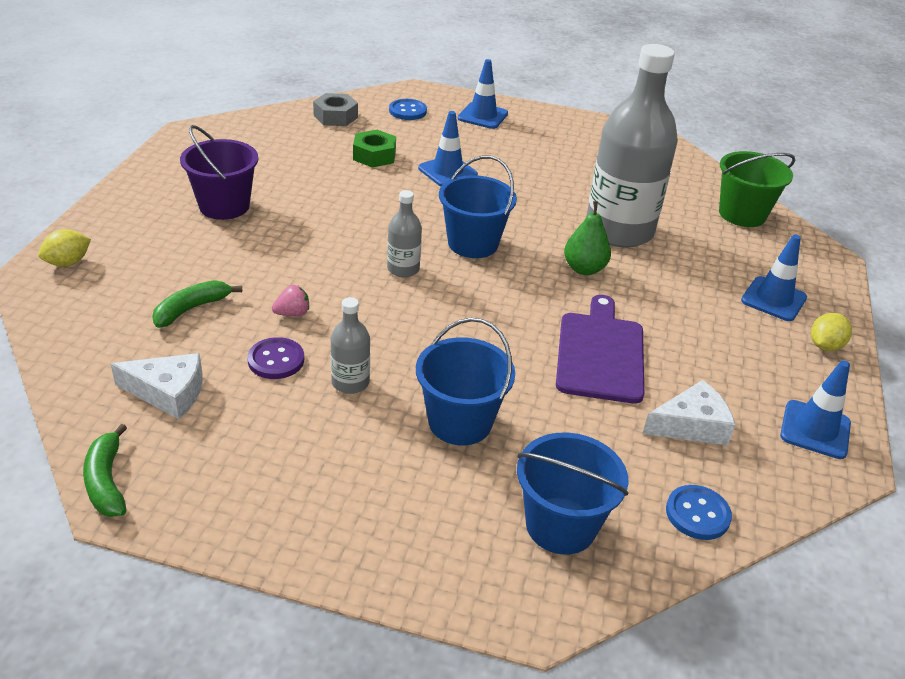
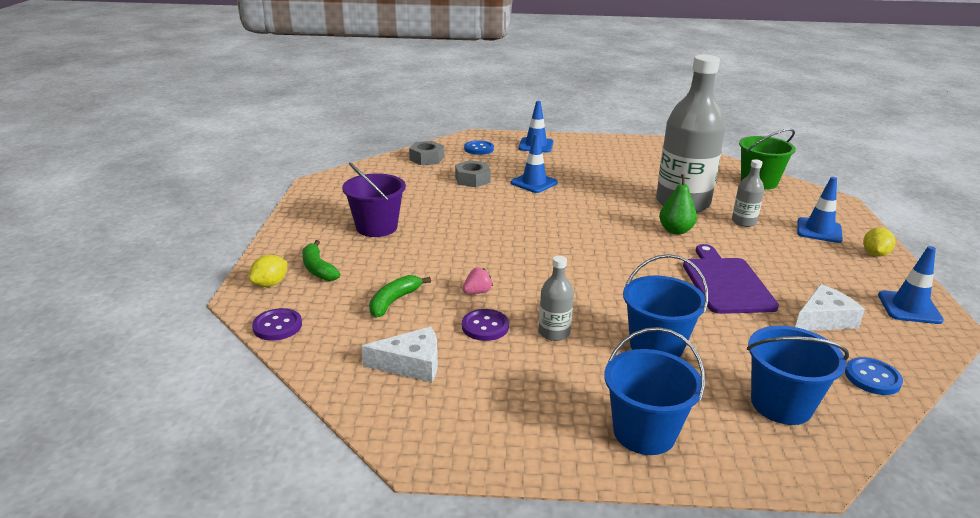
camera: 10 degrees left, 10 degrees down
(49, 318) = (277, 326): none -> purple button
(106, 482) = (399, 440): green banana -> green banana (318, 269)
(374, 155) = (472, 179): green nut -> grey nut
(403, 269) = (543, 250): grey bottle -> grey bottle (743, 222)
(473, 243) = (584, 226): blue bucket -> blue bucket (644, 432)

